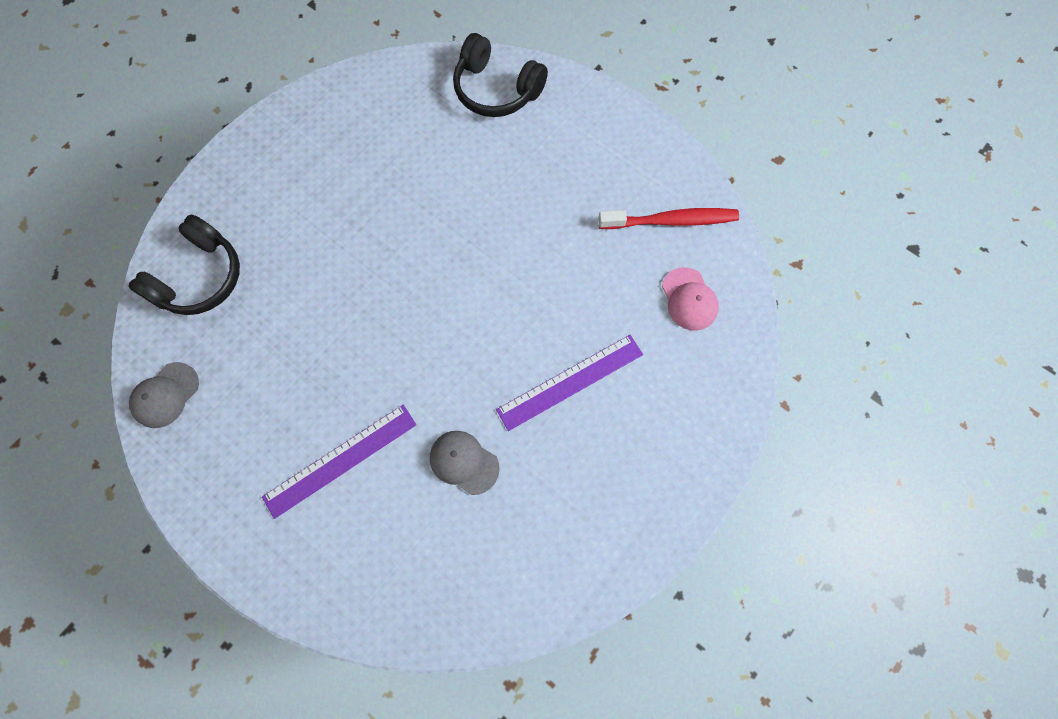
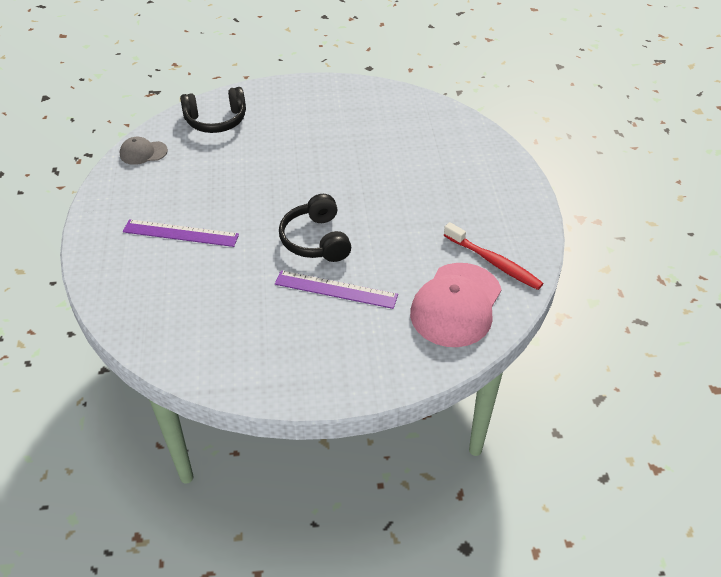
camera: 45 degrees right, 25 degrees down
(464, 462) = (235, 279): grey cap -> none
(496, 90) = (465, 140): black headphones -> black headphones (316, 240)
(689, 299) = (456, 305): pink cap -> pink cap, size x1.97

